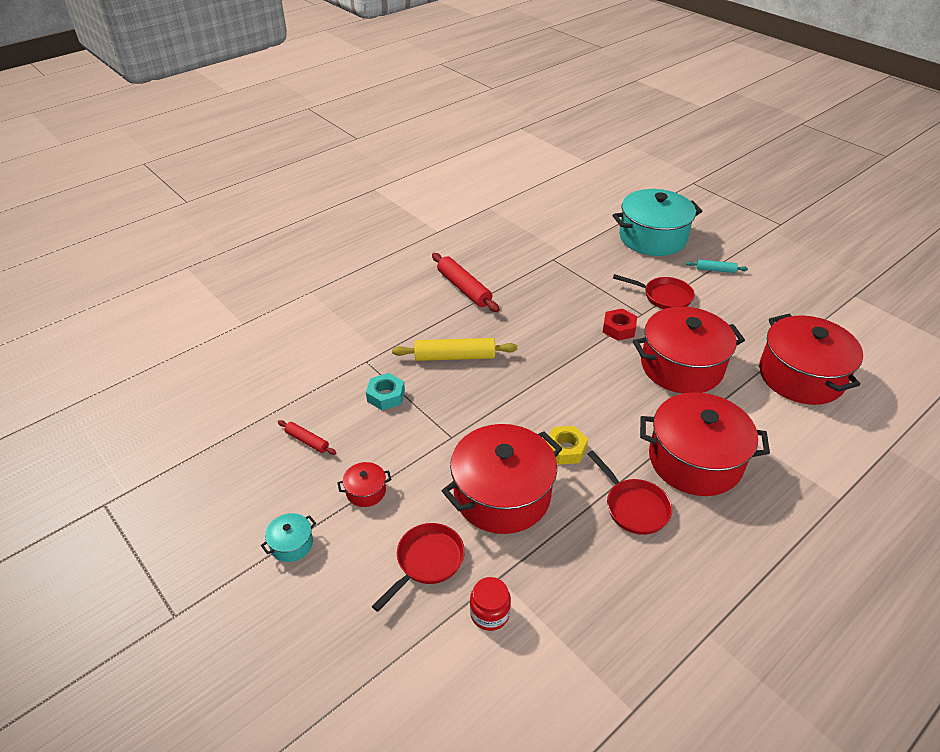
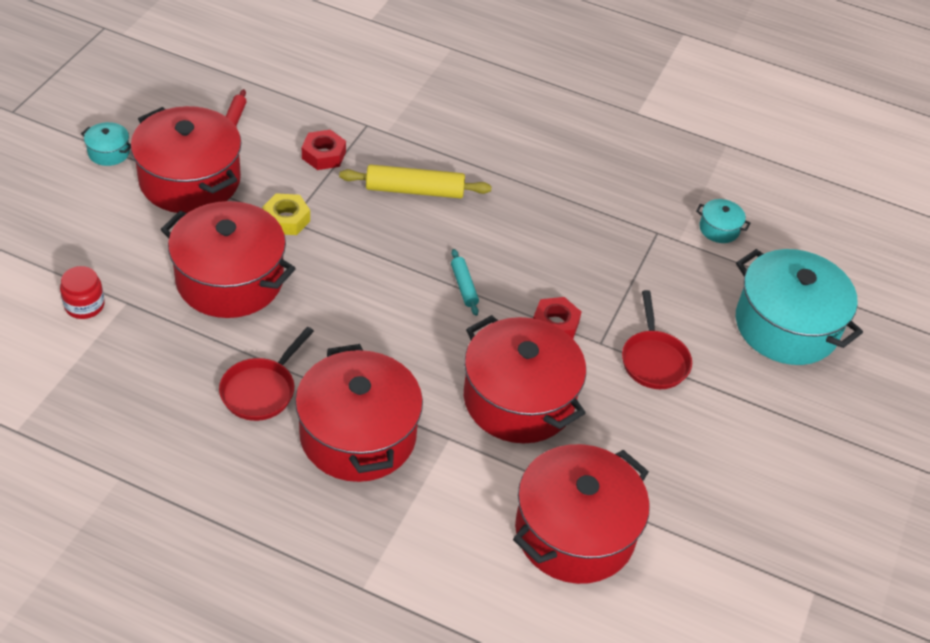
camera: 60 degrees right, 5 degrees up
(366, 491) = (190, 180): red pot -> red pot, size x2.41
(386, 396) = (323, 155): turquoise nut -> red nut
(427, 561) = (125, 246): red pan -> none
(454, 356) = (414, 190): yellow rolling pin -> yellow rolling pin turned 60 degrees counterclockwise
(464, 288) = (540, 166): red rolling pin -> none
(561, 235) = (719, 229): none -> turquoise pot
(565, 449) = (318, 316): yellow nut -> yellow nut (286, 219)
(715, 270) = (758, 409): turquoise rolling pin -> turquoise rolling pin (464, 286)

